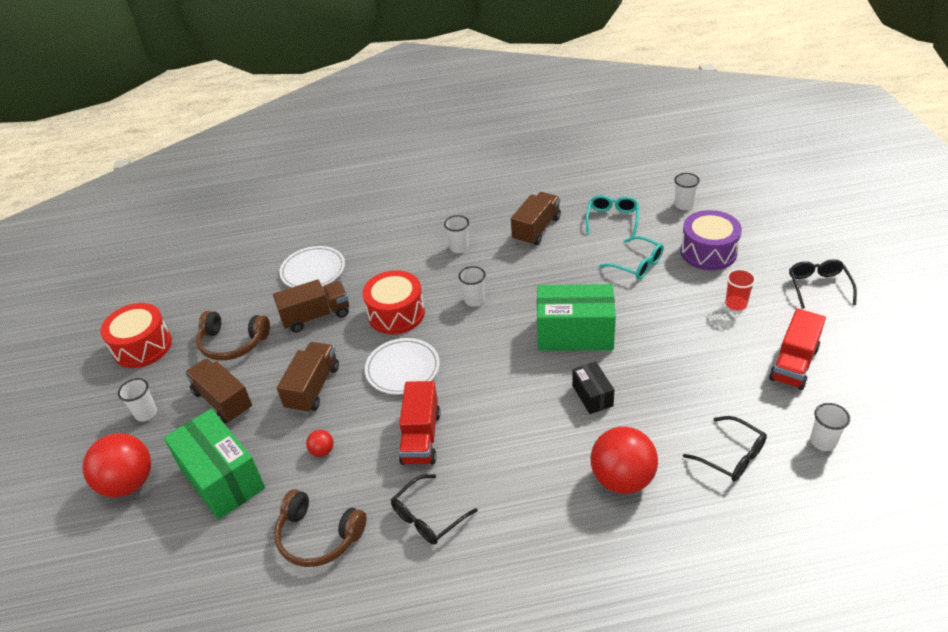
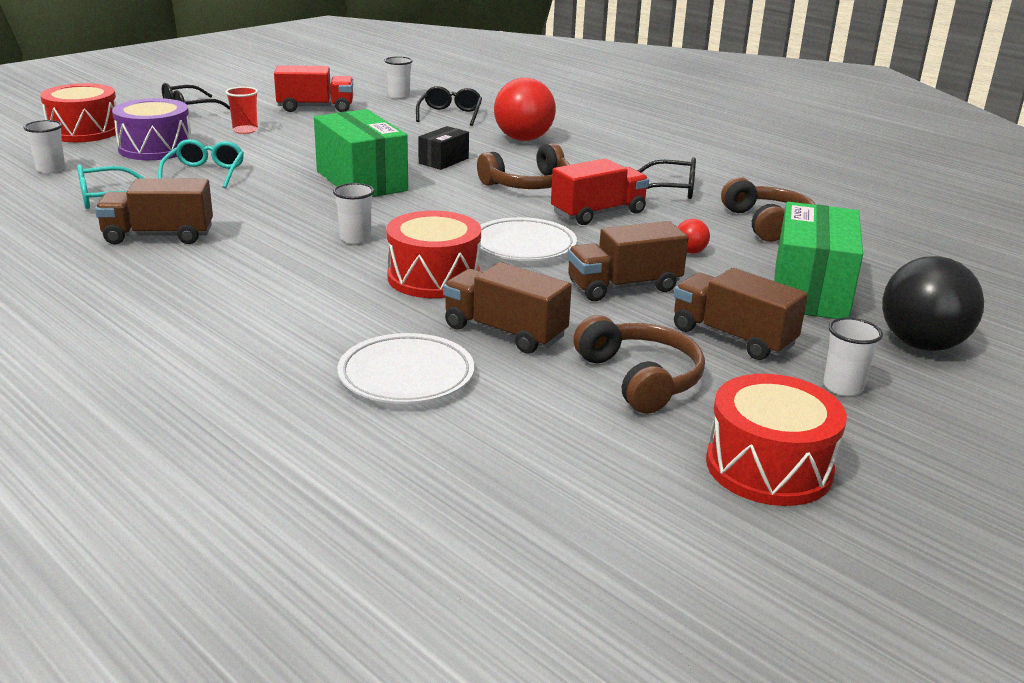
camera: 130 degrees left, 15 degrees down
(128, 483) = (921, 344): red ball -> black ball
(223, 401) = (732, 337): brown truck -> brown truck turned 120 degrees clockwise
(459, 248) = (243, 275): white cup -> none
(505, 424) = (528, 184): none -> brown headphones
(769, 226) = (84, 131): none -> red drum

